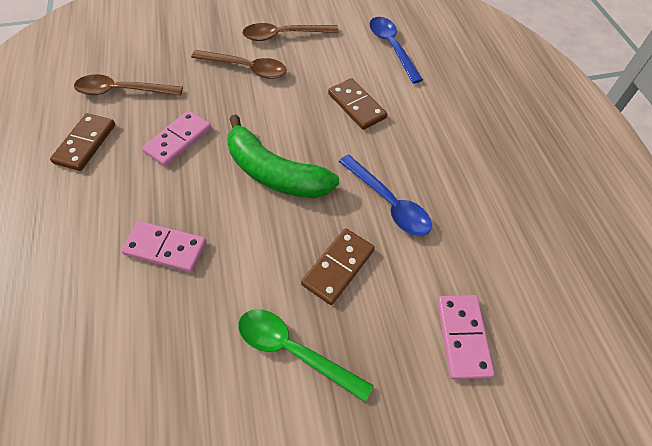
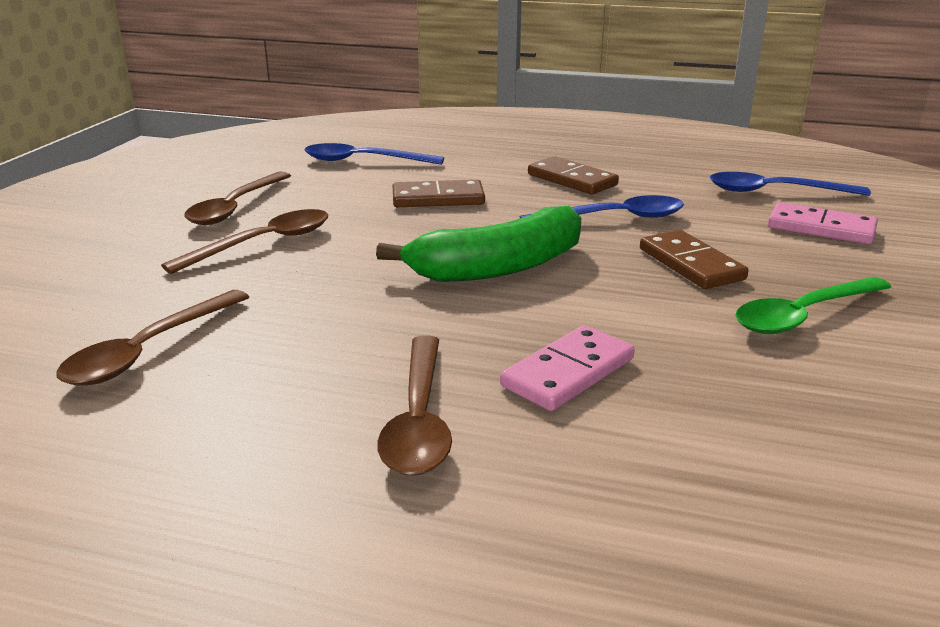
camera: 60 degrees left, 30 degrees down
(85, 144) = (236, 411): brown domino -> brown domino (572, 180)
(100, 207) = (418, 419): none -> brown spoon
(178, 140) = (346, 321): pink domino -> none
(523, 289) = (775, 191): none -> blue spoon

